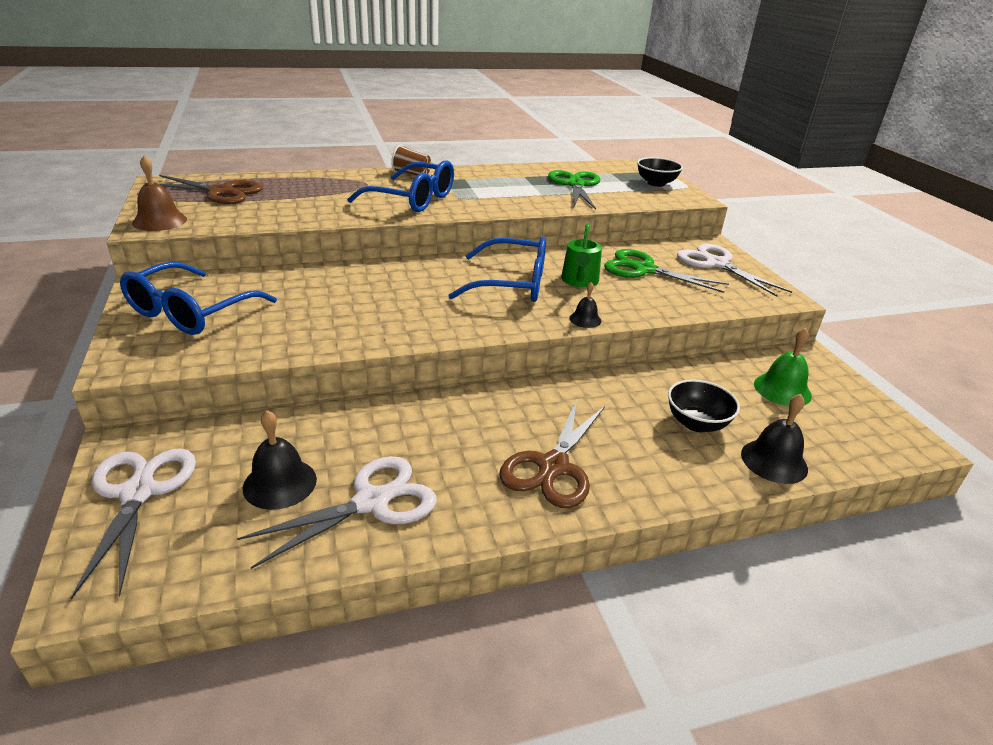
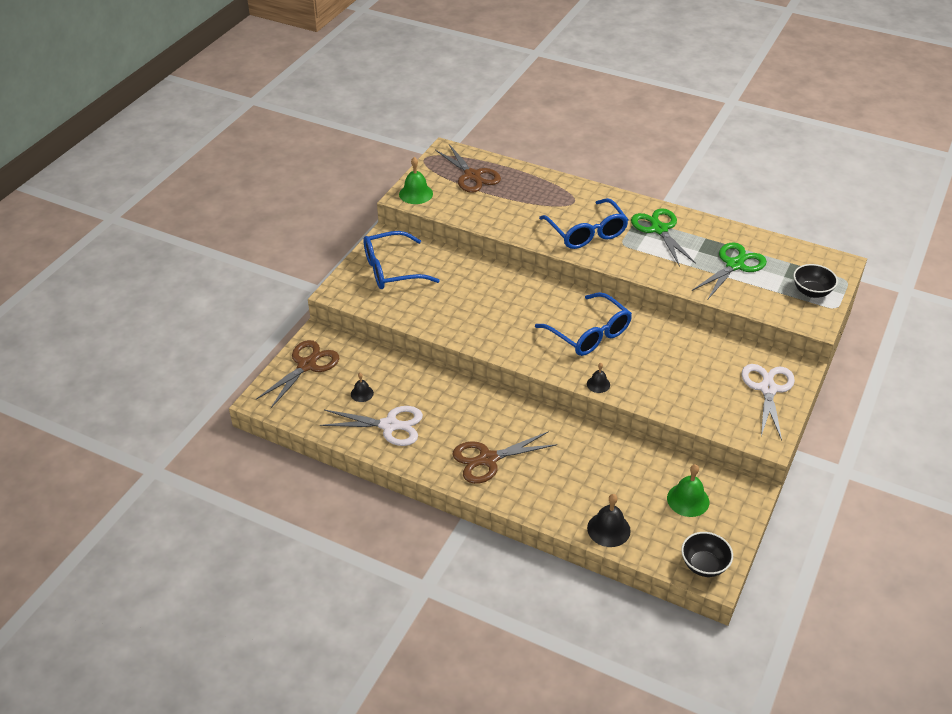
camera: 45 degrees right, 10 degrees up
(138, 493) = (306, 365): white scissors -> brown scissors
(160, 221) = (416, 194): brown bell -> green bell
(280, 483) = (362, 393): black bell -> black bell, size x0.60
(411, 174) = (619, 201): brown cup -> none
(579, 281) = (638, 353): green watering can -> none
(644, 270) = (700, 366): green scissors -> green scissors (659, 229)
(696, 423) = (598, 485): black bowl -> black bowl (704, 565)

